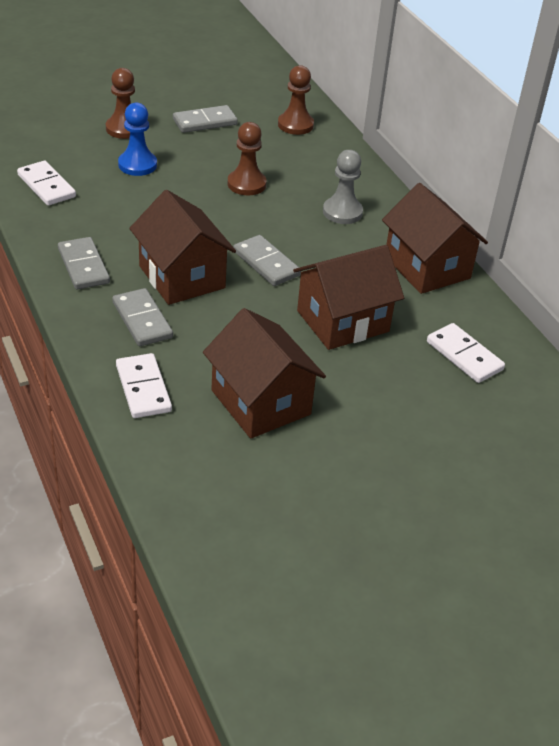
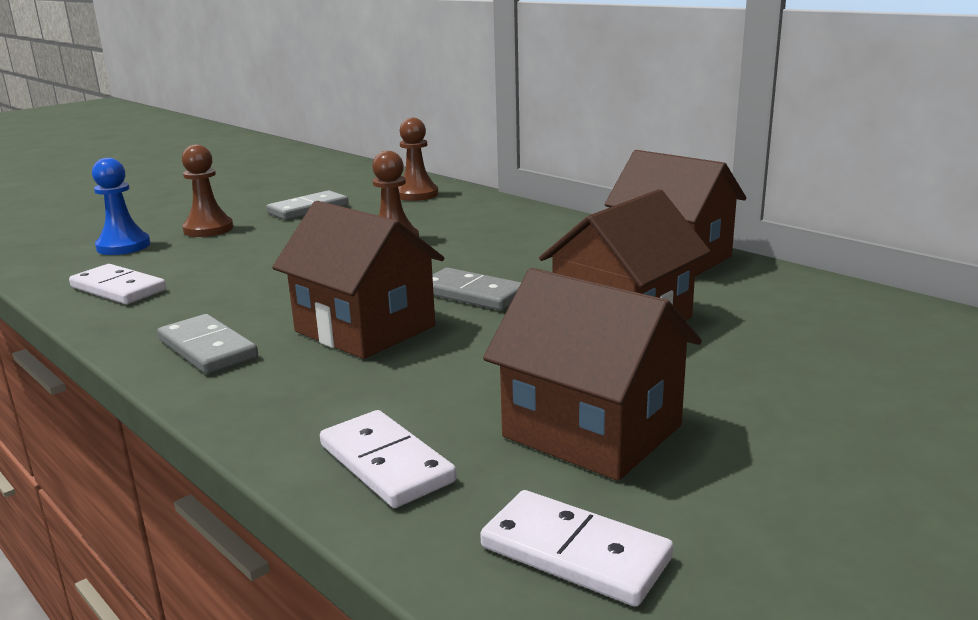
camera: 15 degrees left, 20 degrees down
(137, 165) = (241, 251): blue pawn -> blue pawn (123, 246)
(142, 320) = (333, 383): grey domino -> none
(342, 212) = (528, 239): grey pawn -> none
(464, 356) = (809, 317): white domino -> white domino (575, 552)

